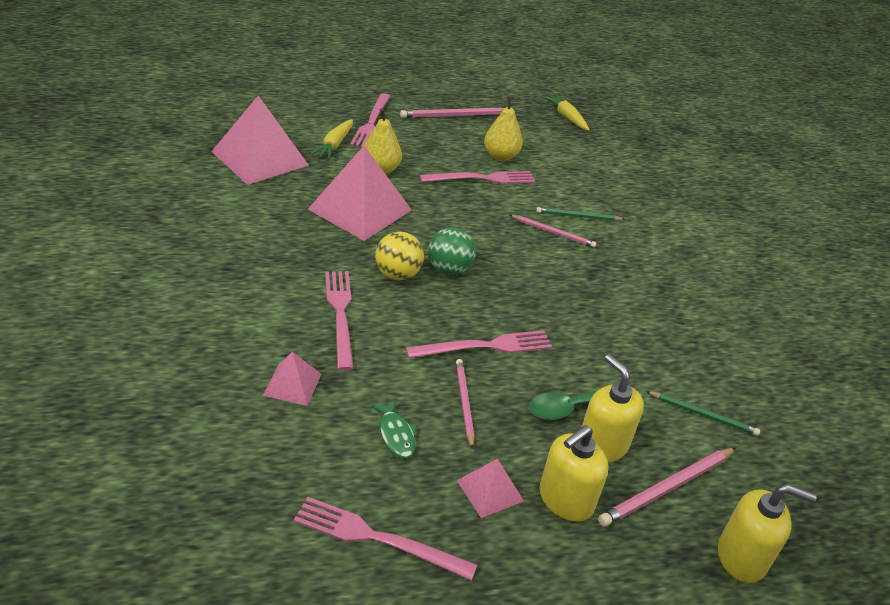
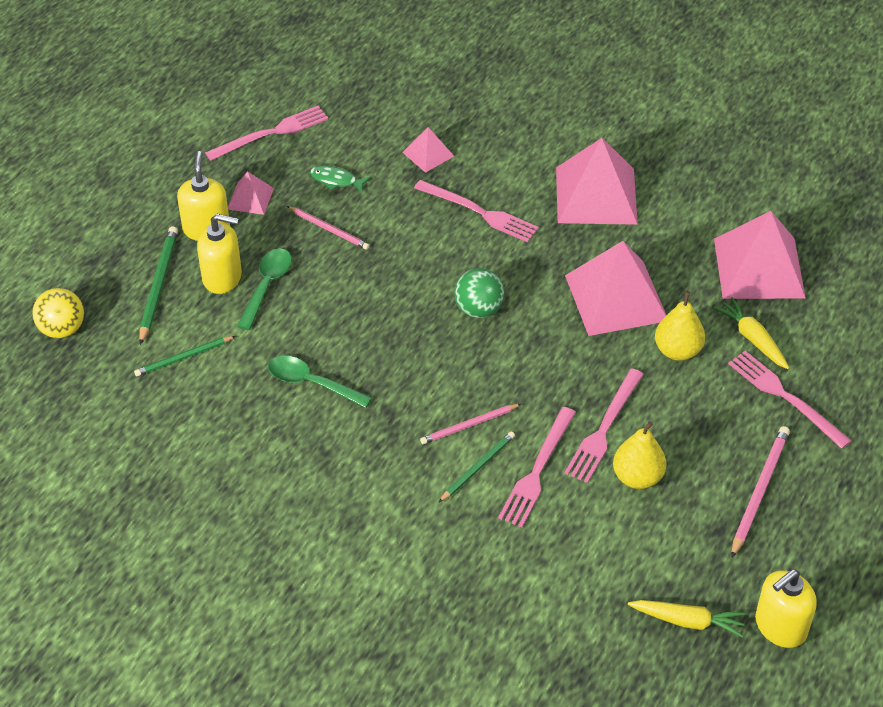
camera: 135 degrees right, 10 degrees up
(251, 256) = (596, 195): none -> pink pyramid
(397, 275) = (499, 272): yellow ball -> yellow ball (62, 329)
(484, 346) = (370, 274): pink fork -> pink fork (537, 470)
(623, 324) = (311, 383): none -> green spoon
(667, 488) = (158, 285): pink pencil -> green pencil
(742, 557) = (81, 283): yellow soap dispenser -> yellow soap dispenser (780, 626)

